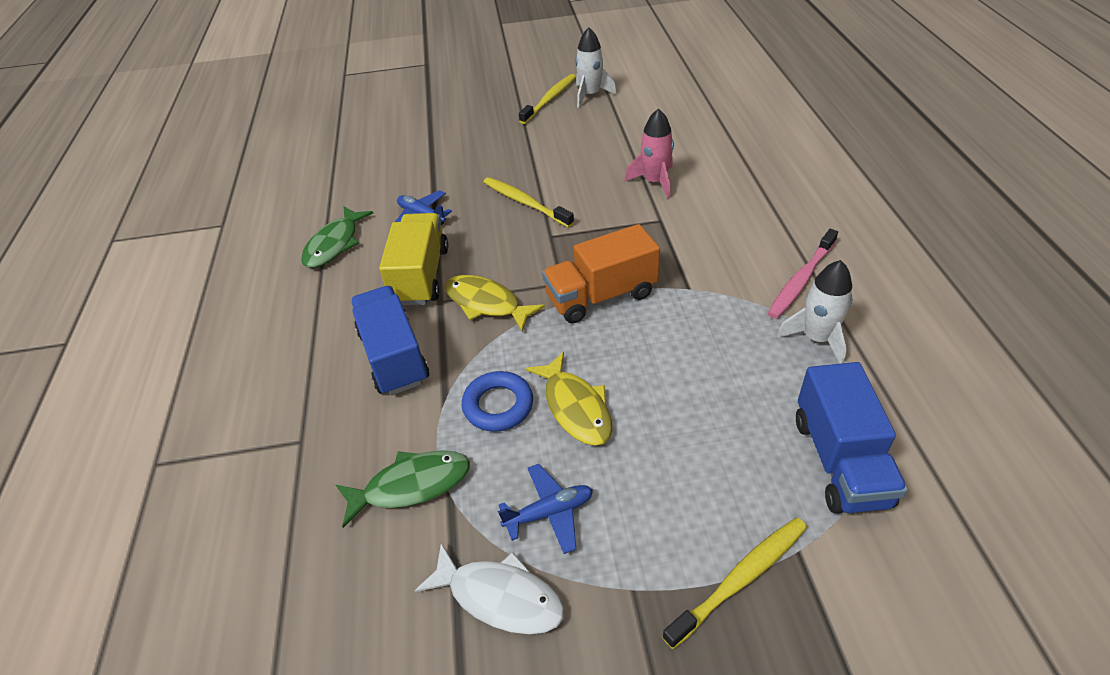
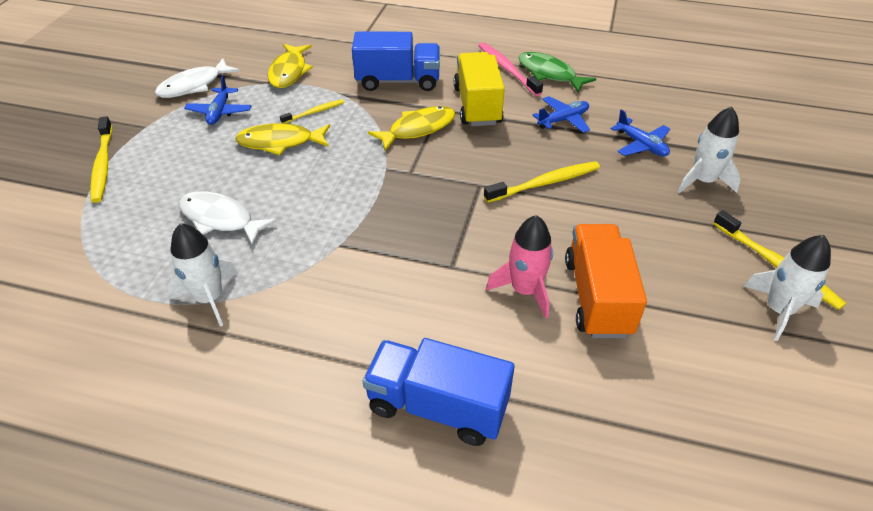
camera: 110 degrees right, 0 degrees up
(411, 485) = (289, 72): green fish -> yellow fish
(421, 276) = (477, 106): yellow truck -> yellow truck turned 120 degrees counterclockwise
(441, 168) = (641, 145): none -> blue plane
(474, 135) = (703, 181): none -> white rocket
(498, 405) = (315, 112): blue ring -> yellow toothbrush
(601, 296) = (376, 189): orange truck -> orange truck (597, 297)
(727, 388) = (220, 219): none -> white fish
(801, 280) = (281, 329): pink toothbrush -> pink toothbrush (507, 69)
(840, 461) = (108, 246): blue truck -> blue truck (437, 406)

